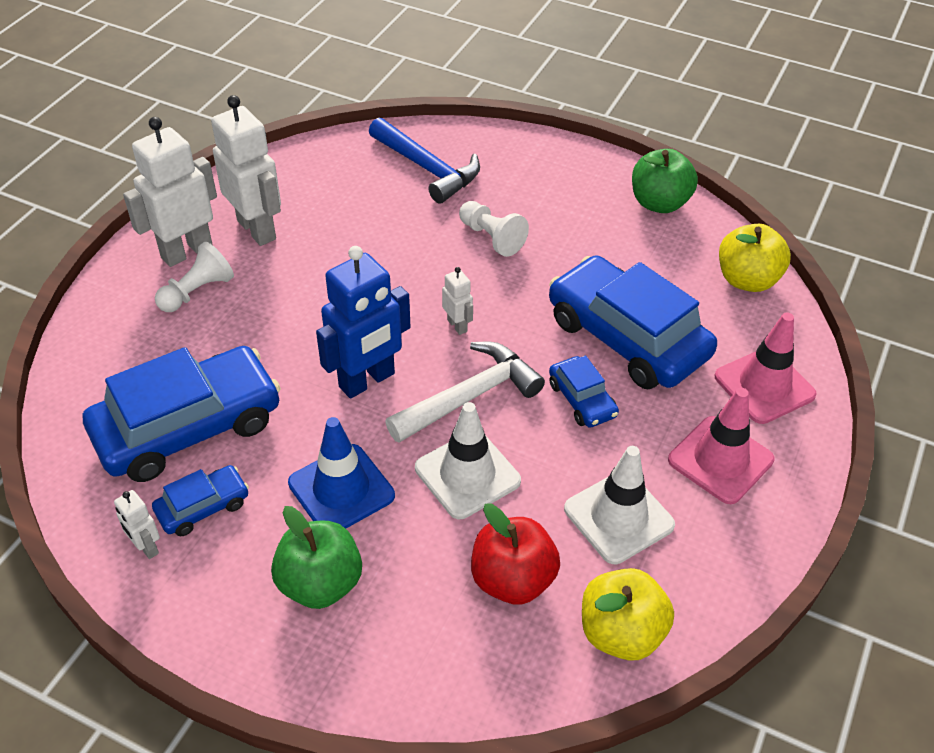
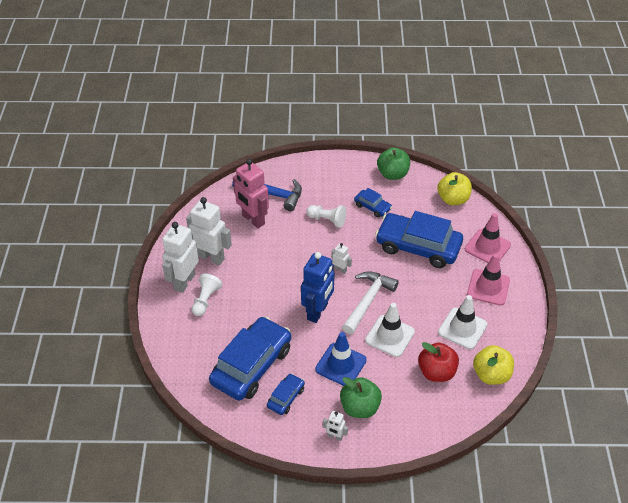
camera: 25 degrees left, 0 degrees up
(146, 547) = (274, 425): white robot -> white robot (335, 436)
(367, 196) = (253, 219): none -> pink robot
(582, 400) = (416, 283): blue car -> blue car (372, 207)

